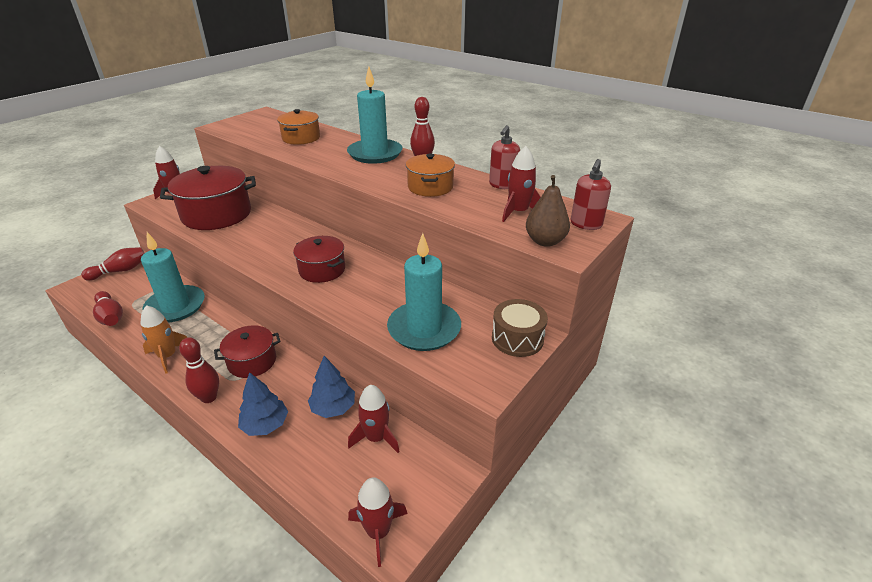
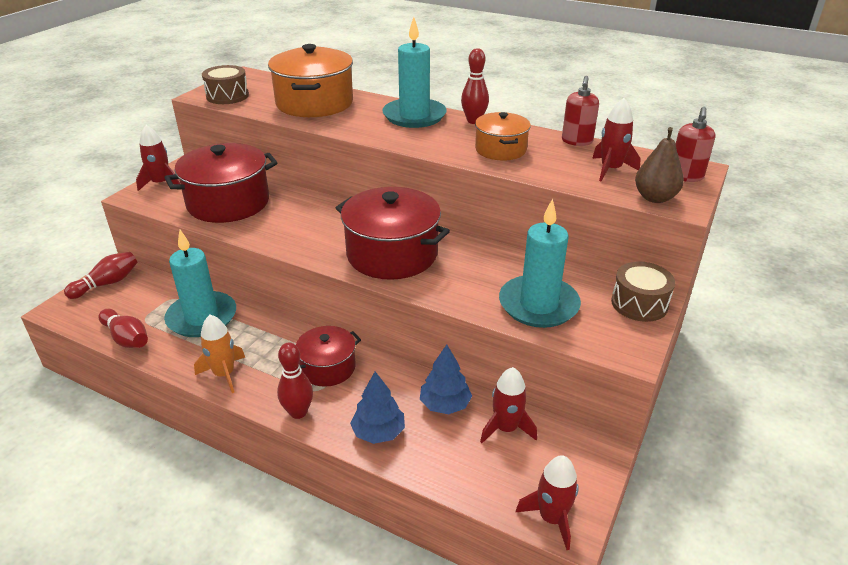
camera: 10 degrees left, 0 degrees up
(237, 128) = (227, 96): none -> brown drum
(301, 138) = (314, 103): orange pot -> orange pot, size x1.71
(322, 270) = (392, 254): red pot -> red pot, size x1.71

